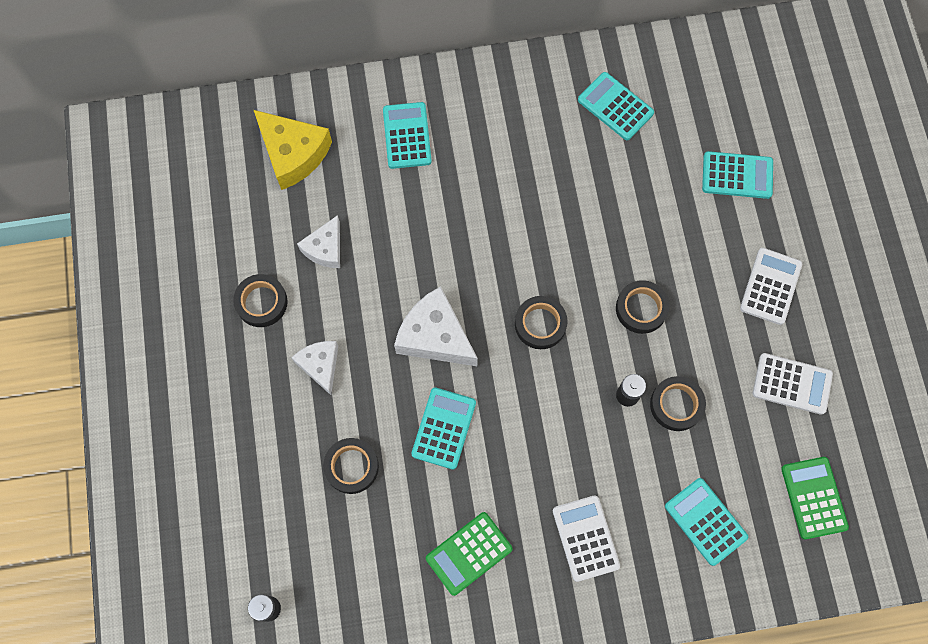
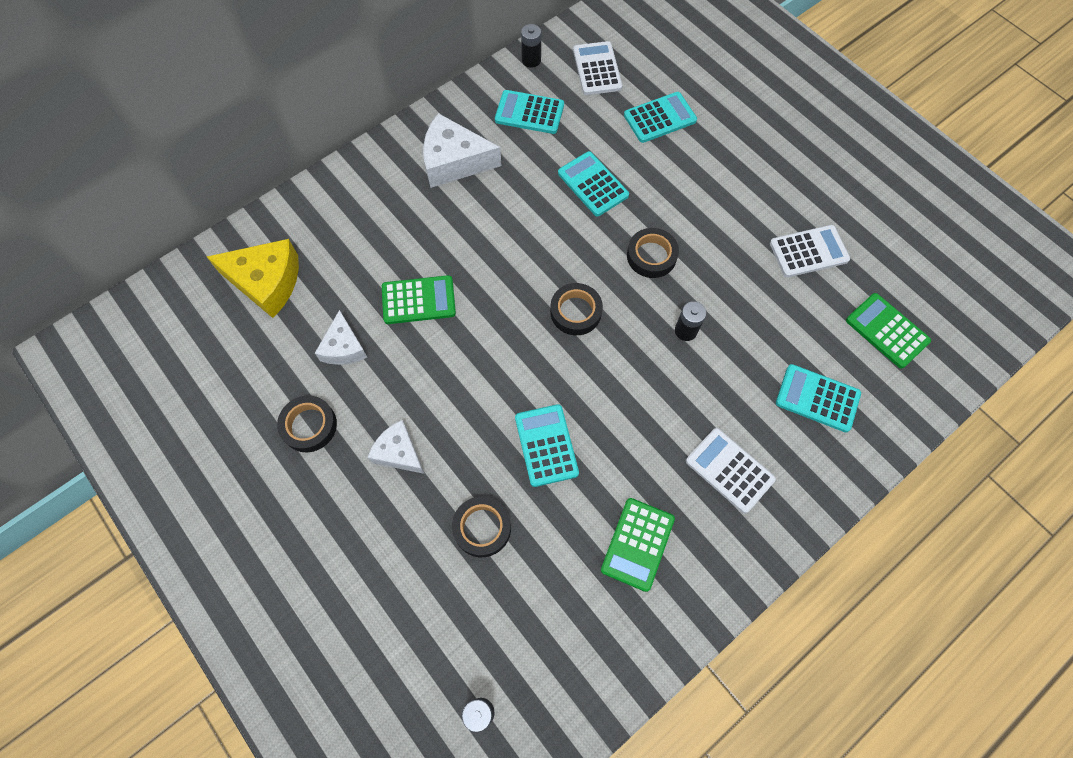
camera: 30 degrees left, 5 degrees down
(407, 136) = (364, 218): turquoise calculator -> turquoise calculator (592, 184)
(411, 239) = (418, 300): none -> green calculator
(434, 336) = (489, 370): white cheese -> white cheese (454, 161)
(650, 51) = (531, 60): none -> black battery
(676, 405) = (730, 317): black tape -> none
(770, 286) = (741, 187): white calculator -> white calculator (597, 69)

